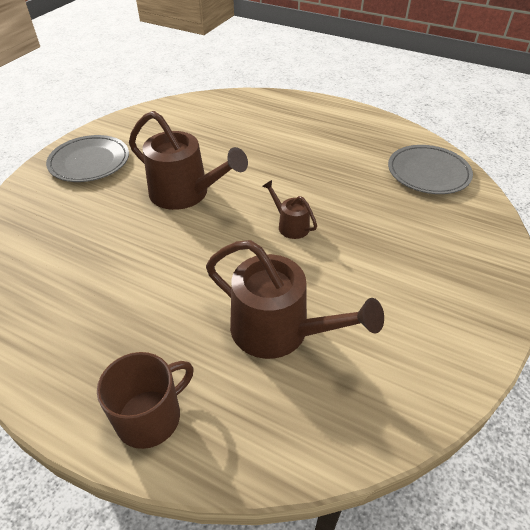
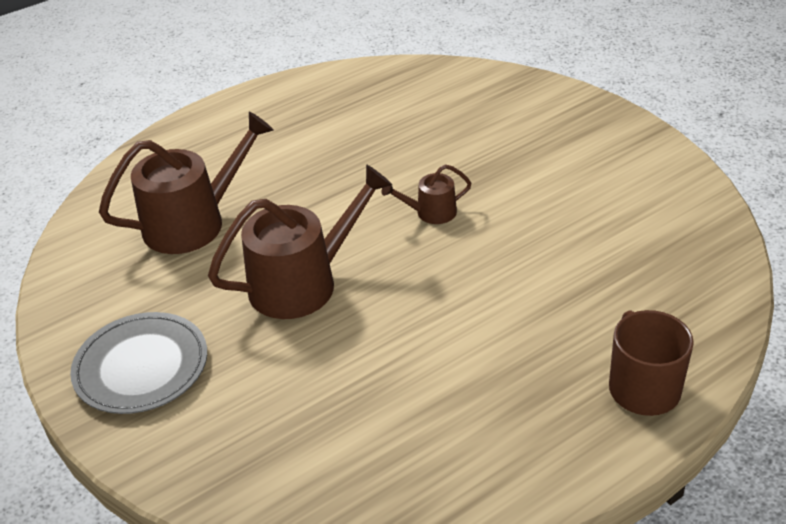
camera: 60 degrees left, 5 degrees down
(278, 330) = (580, 268): brown watering can -> brown watering can (193, 223)
(428, 173) = (419, 89): grey plate -> none

